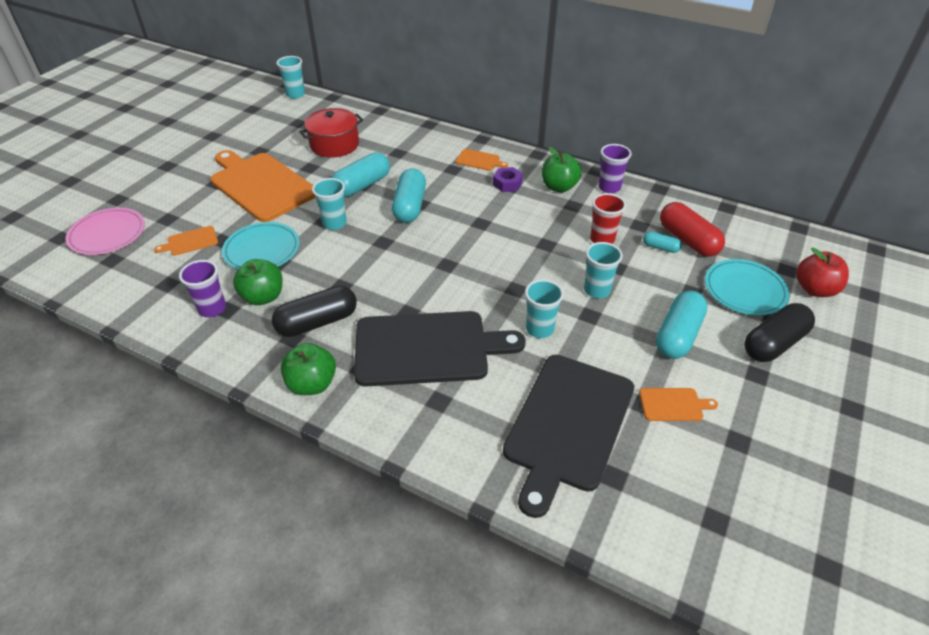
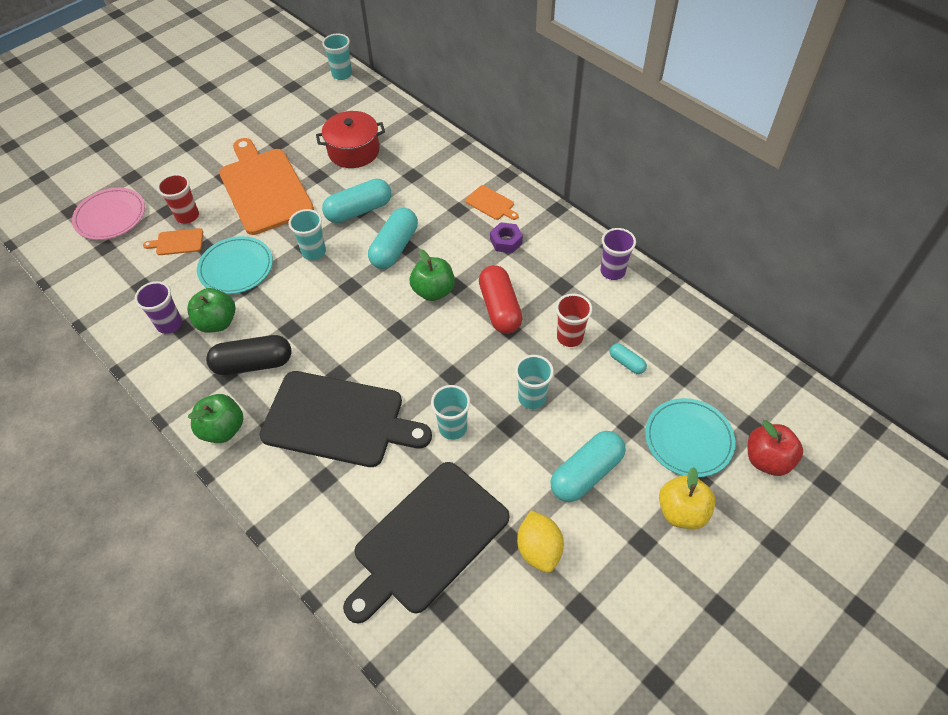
camera: 20 degrees right, 10 degrees up
(192, 219) = (187, 216): none -> red cup
(559, 187) = (558, 258): green apple -> green apple (433, 291)
(673, 404) = (539, 549): orange cutting board -> yellow lemon
(688, 240) = (662, 361): red capsule -> red capsule (500, 308)
(774, 343) = (682, 511): black capsule -> yellow apple

